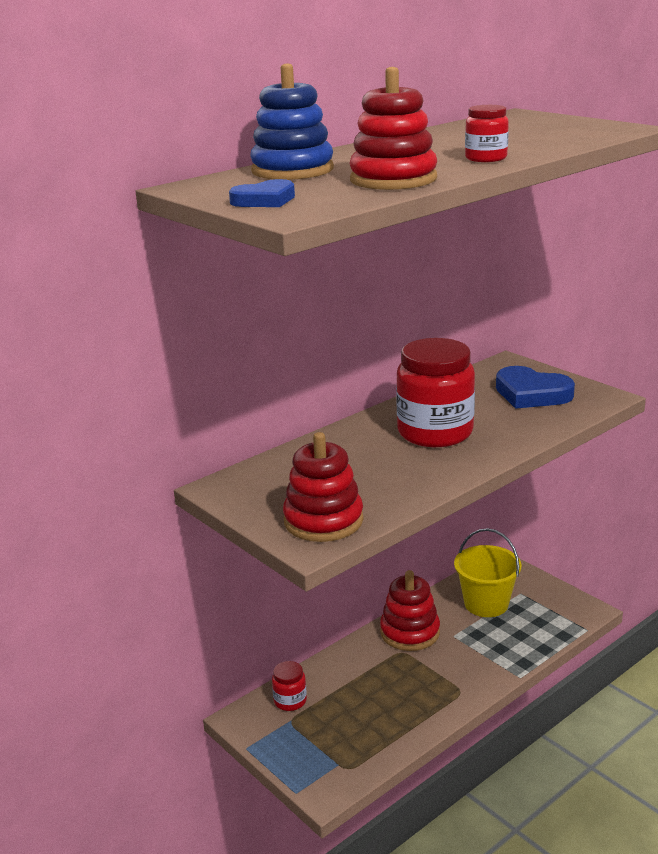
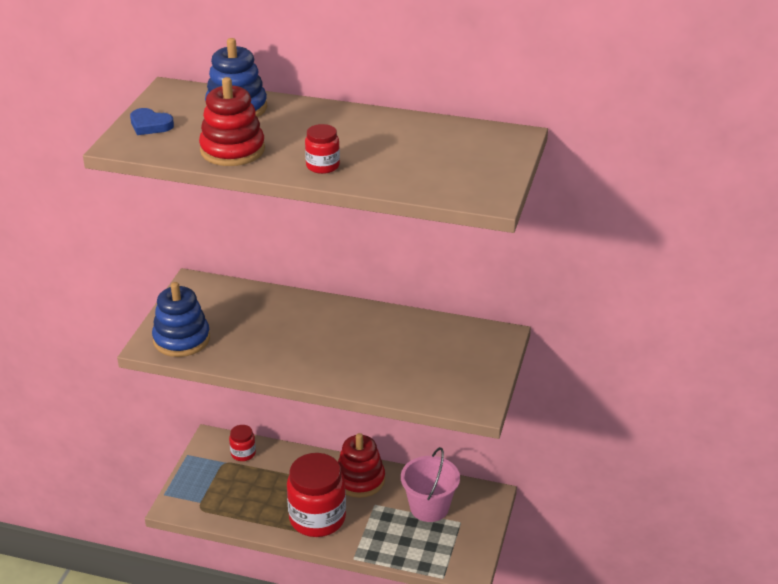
camera: 55 degrees right, 10 degrees up
(323, 521) = (181, 339): red stacking toy -> blue stacking toy
(435, 432) = (341, 341): red jar -> red jar (317, 518)
(486, 604) = (429, 507): yellow bucket -> pink bucket
(531, 394) = (450, 366): blue heart -> none

